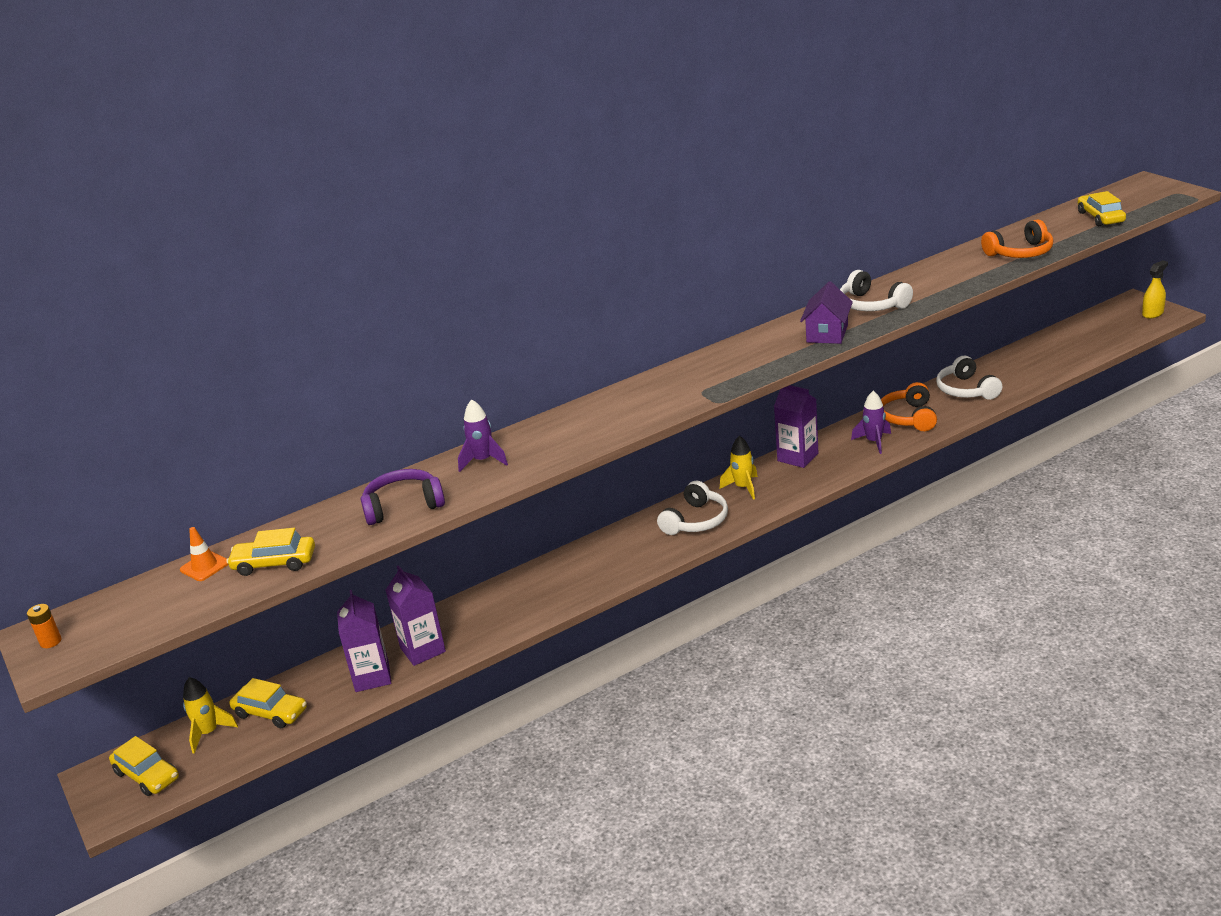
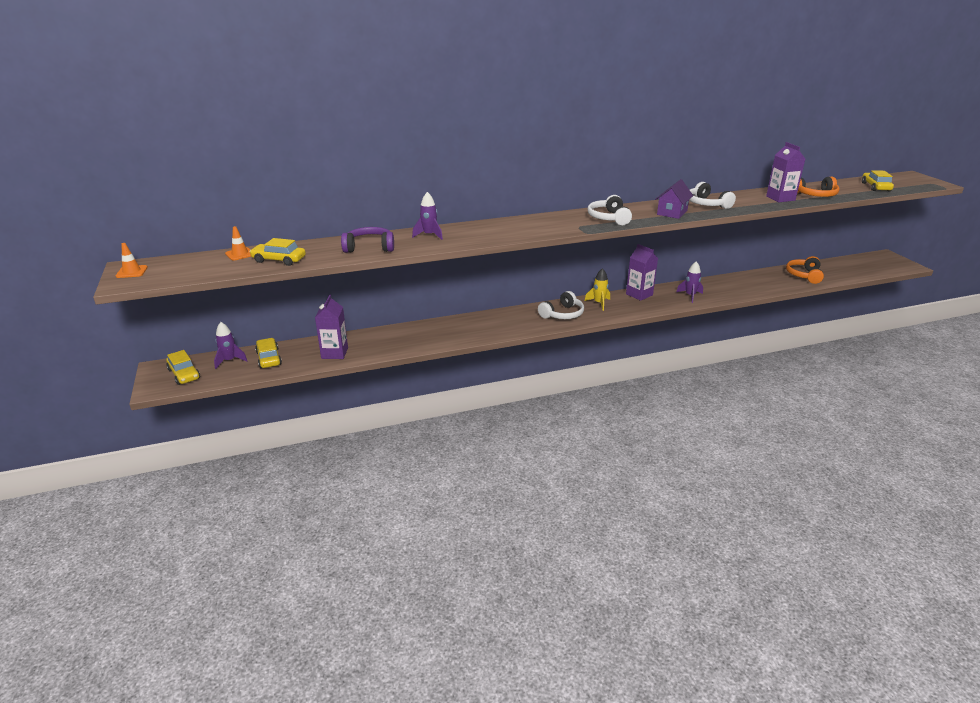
camera: 10 degrees right, 0 degrees up
(50, 642) = (132, 272): orange battery -> orange traffic cone
(209, 733) = (229, 361): yellow rocket -> purple rocket
(271, 712) = (269, 358): yellow car -> yellow car turned 150 degrees counterclockwise
(423, 650) = (370, 346): purple carton -> purple carton (780, 198)
(909, 417) = (717, 287): orange headphones -> orange headphones (804, 275)
(966, 390) = (759, 280): white headphones -> white headphones (609, 218)
(1152, 313) = (896, 263): yellow spray bottle -> none

